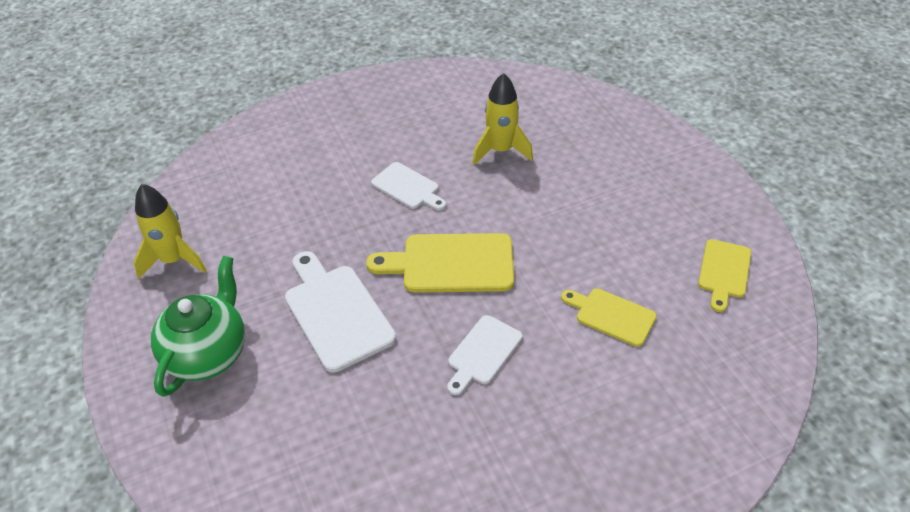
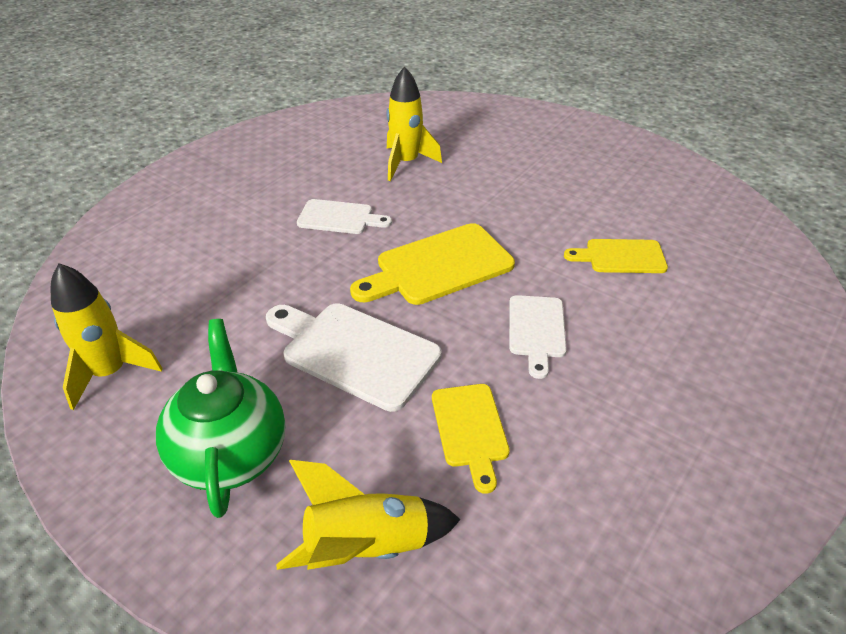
camera: 30 degrees left, 5 degrees down
(245, 459) = (367, 547): none -> yellow rocket
(724, 272) = (676, 194): yellow cutting board -> yellow cutting board (470, 429)

